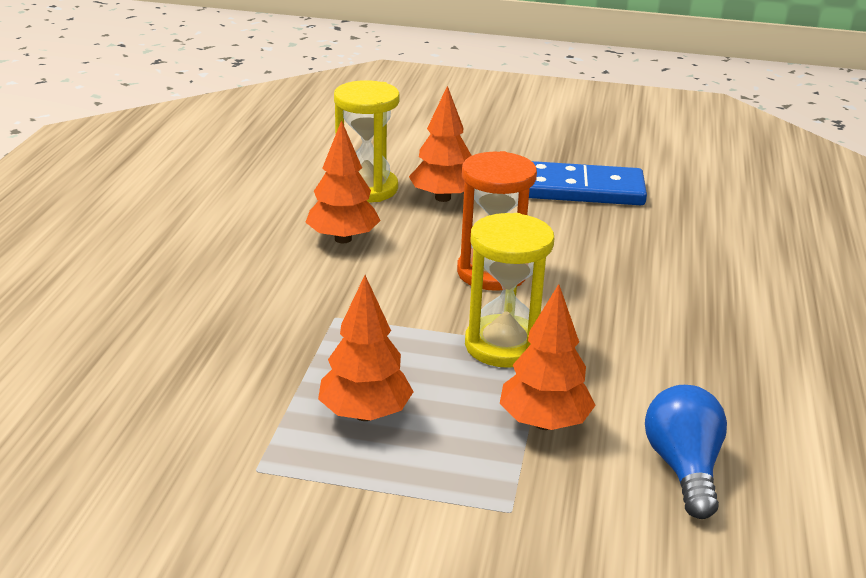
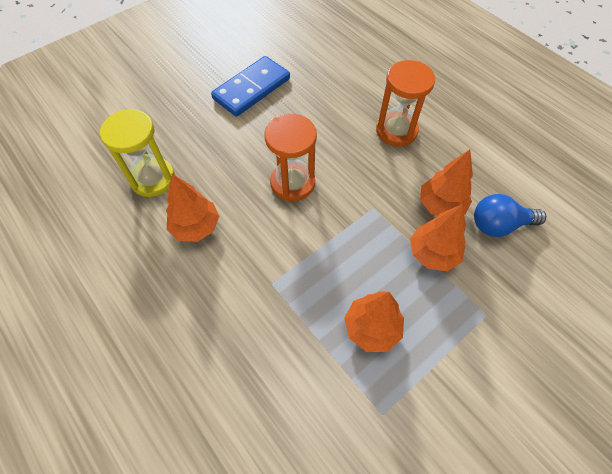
camera: 50 degrees left, 30 degrees up
(442, 198) = (199, 151): orange tree -> orange tree (440, 205)
(503, 345) = (360, 225): yellow hourglass -> none
(683, 468) = (499, 225): blue light bulb -> blue light bulb turned 45 degrees counterclockwise
(701, 315) = (396, 131): none -> orange hourglass

